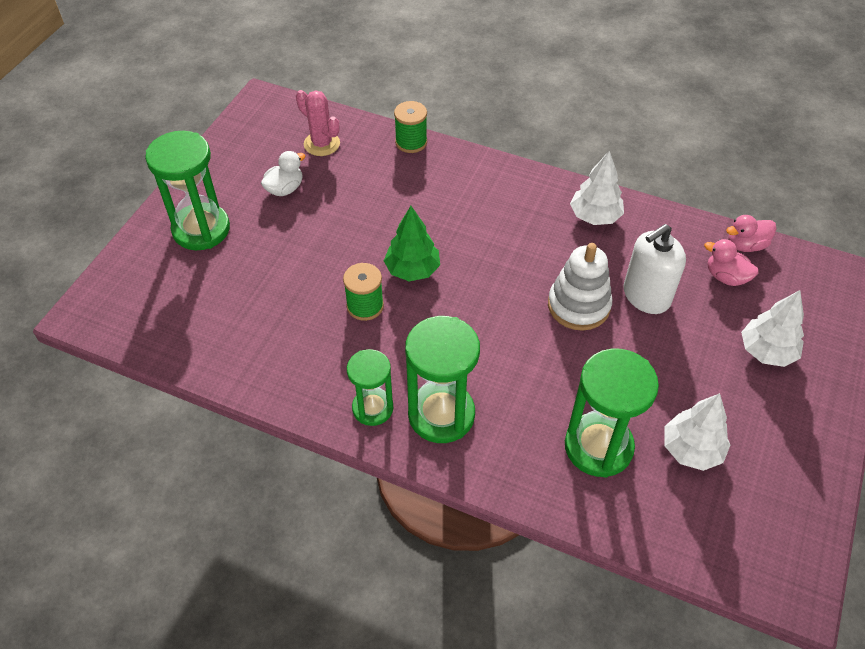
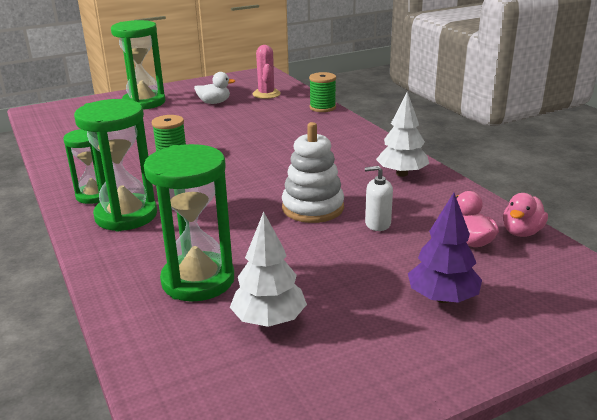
camera: 40 degrees right, 25 degrees down
(412, 270) = (227, 153): green tree -> none
(646, 296) = (377, 224): white soap dispenser -> white soap dispenser, size x0.57
(745, 245) = (521, 232): pink duck -> pink duck turned 75 degrees counterclockwise
(766, 351) = (442, 298): white tree -> purple tree

